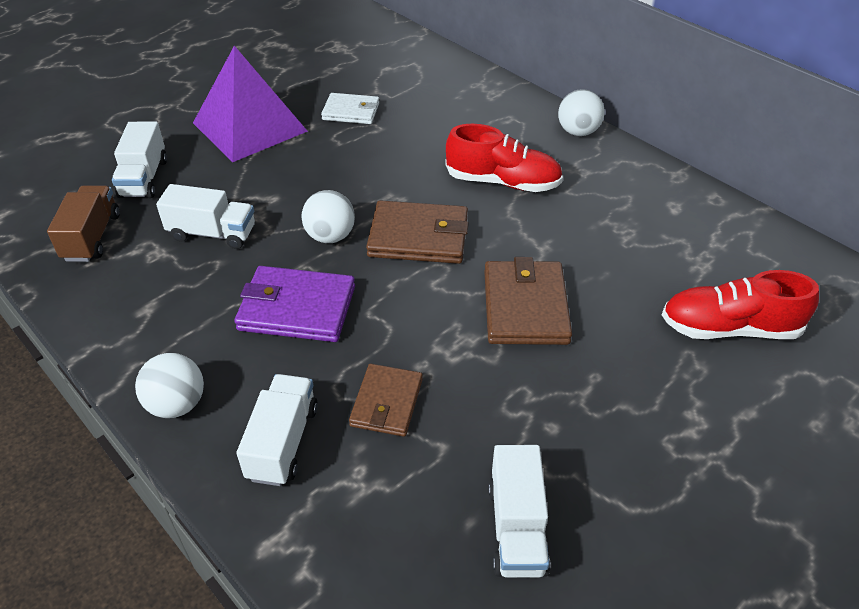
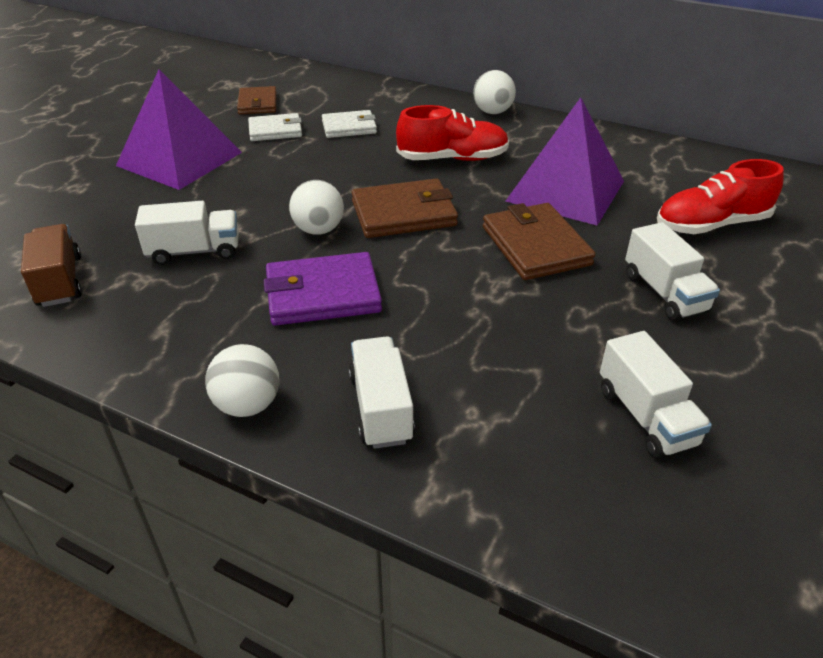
camera: 20 degrees left, 5 degrees down
(144, 178) = (89, 220): white truck -> white truck (664, 293)
(386, 403) = (461, 349): brown wallet -> brown wallet (257, 103)
(422, 122) = (349, 127): none -> white wallet
(596, 248) = (566, 190): none -> purple pyramid

